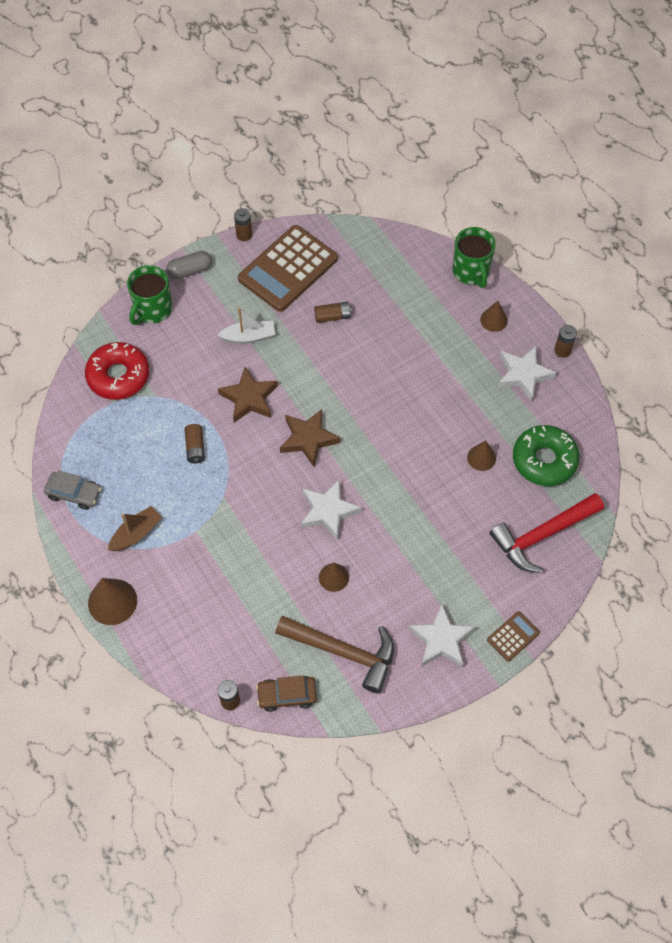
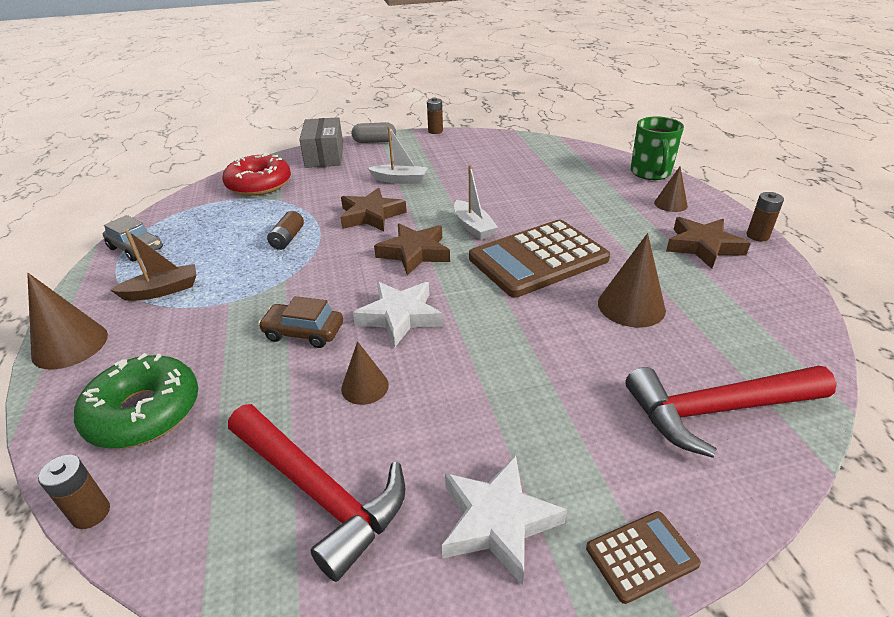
camera: 20 degrees right, 25 degrees down
(152, 310) = (324, 155): green mug -> grey box
(287, 695) = (182, 534): brown car -> brown car (303, 332)
(288, 269) = (463, 151): brown calculator -> brown calculator (538, 259)
(332, 316) = (491, 179): brown battery -> none
(342, 393) = (473, 227): none -> white boat
(343, 652) = (318, 491): brown hammer -> red hammer
(481, 458) = (631, 306): brown cone -> brown cone, size x1.61
(523, 375) = (703, 246): white star -> brown star
(544, 460) = (726, 325): green donut -> green donut (144, 412)

